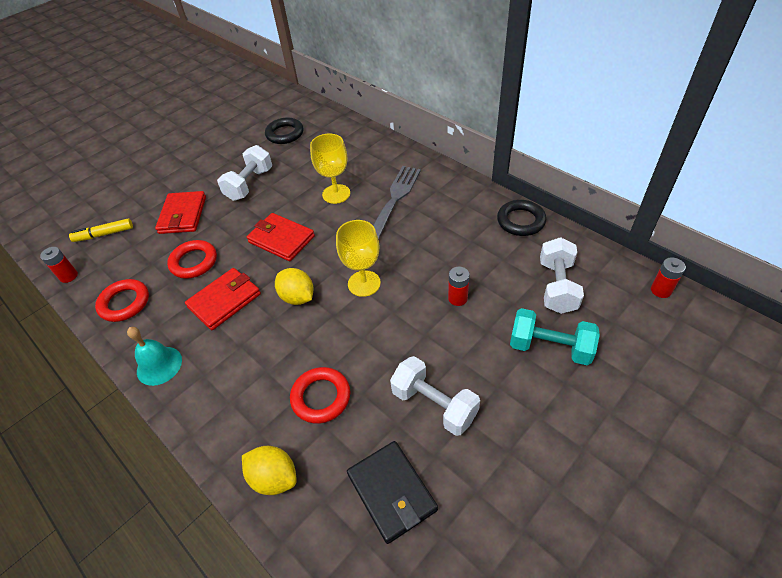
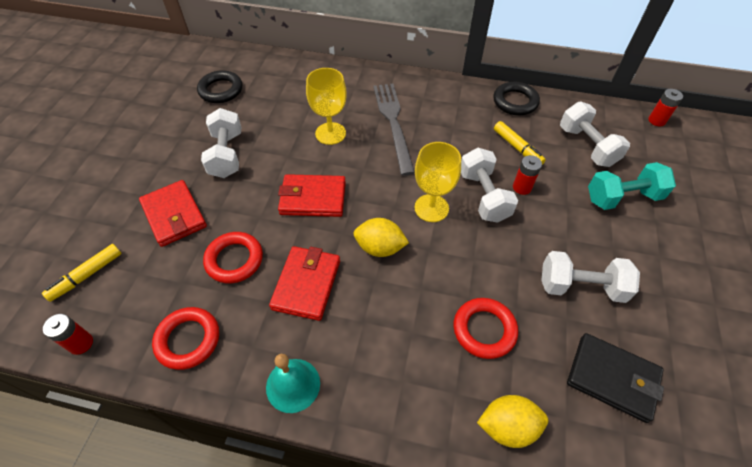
camera: 35 degrees left, 5 degrees up
(416, 292) = (484, 196): none -> white dumbbell
(485, 262) = (517, 148): none -> yellow marker

